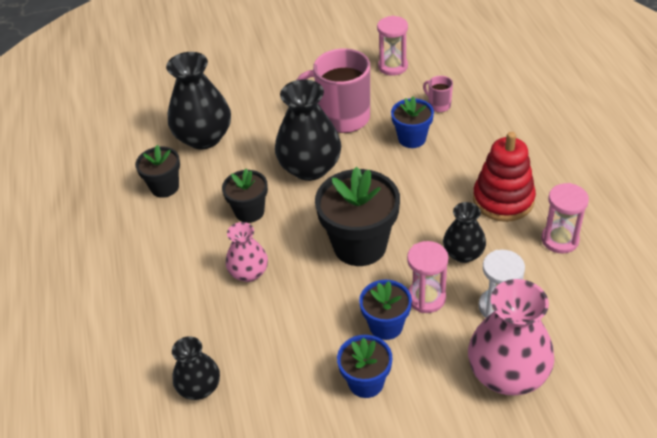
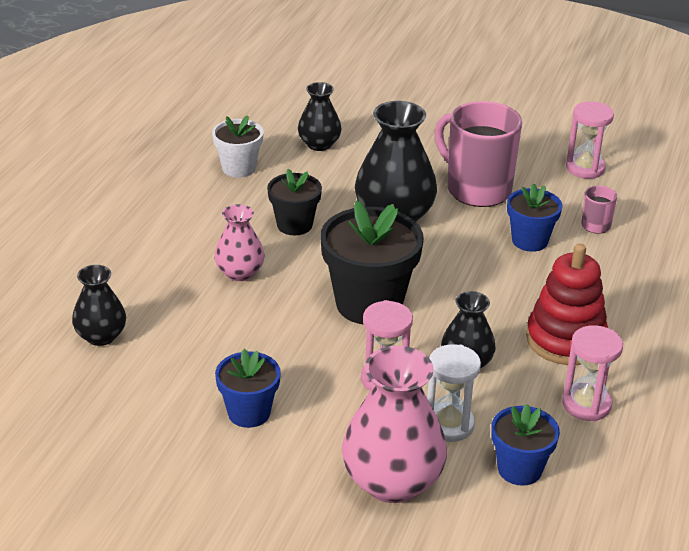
camera: 30 degrees right, 10 degrees down
(165, 187) = (239, 168): black flower pot -> white flower pot
(204, 137) = (319, 144): black vase -> black vase, size x0.58
(386, 326) = (319, 380): blue flower pot -> blue flower pot (519, 469)

